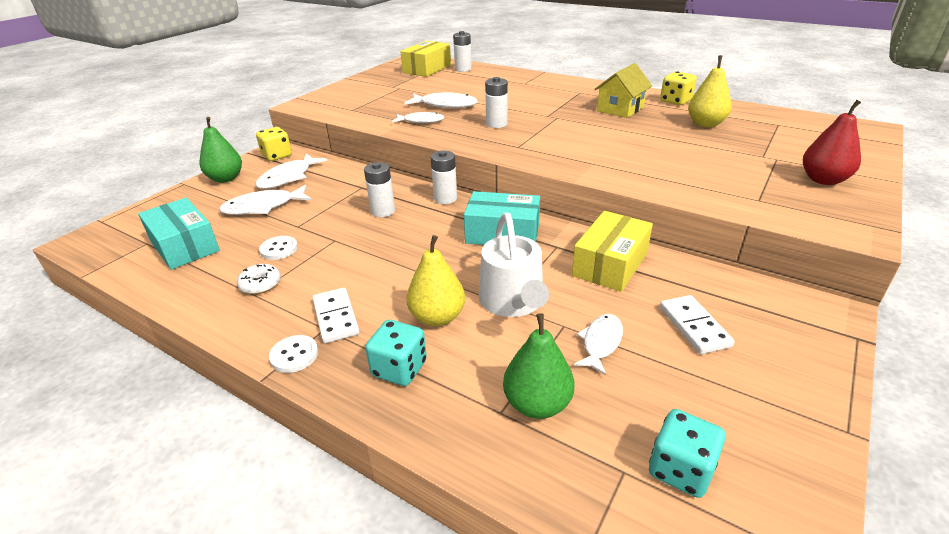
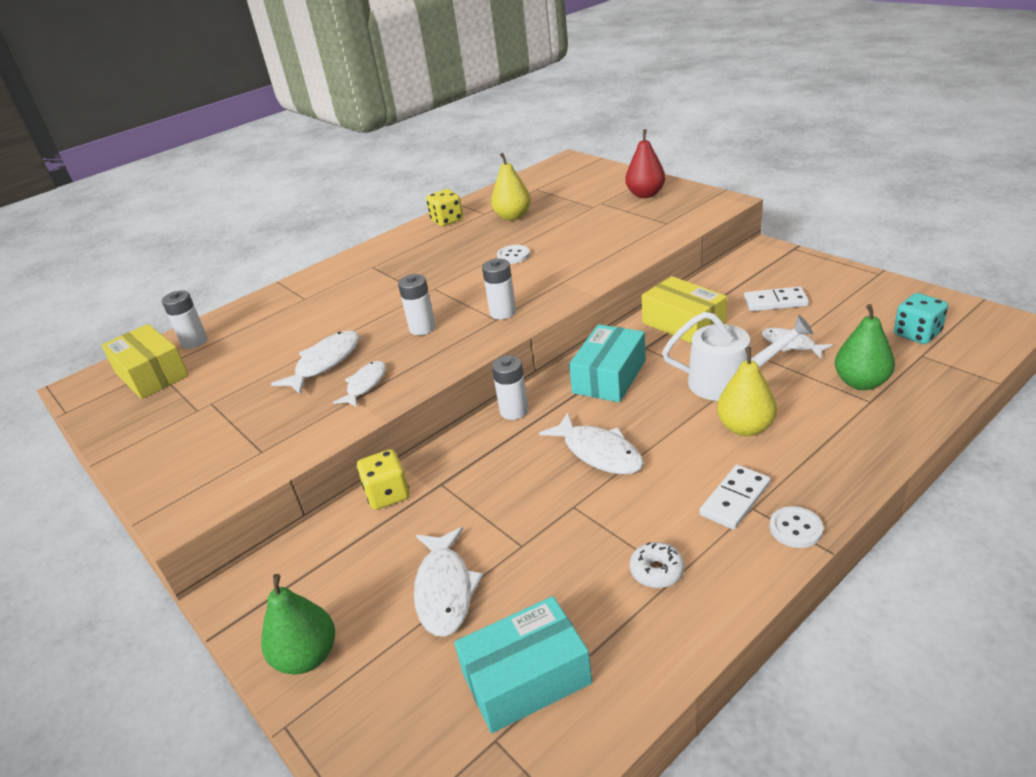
camera: 70 degrees left, 0 degrees up
(277, 156) = (260, 590): yellow dice -> yellow dice (388, 494)
(279, 249) = (576, 560): white button -> white button (513, 256)
(288, 177) = (359, 567): white fish -> white fish (598, 452)
(335, 317) = (735, 499): white domino -> white domino turned 45 degrees counterclockwise
(383, 211) = (520, 463): white battery -> white battery (503, 312)
(399, 368) = (818, 454): turquoise dice -> none
(620, 109) = (442, 250): yellow house -> none

